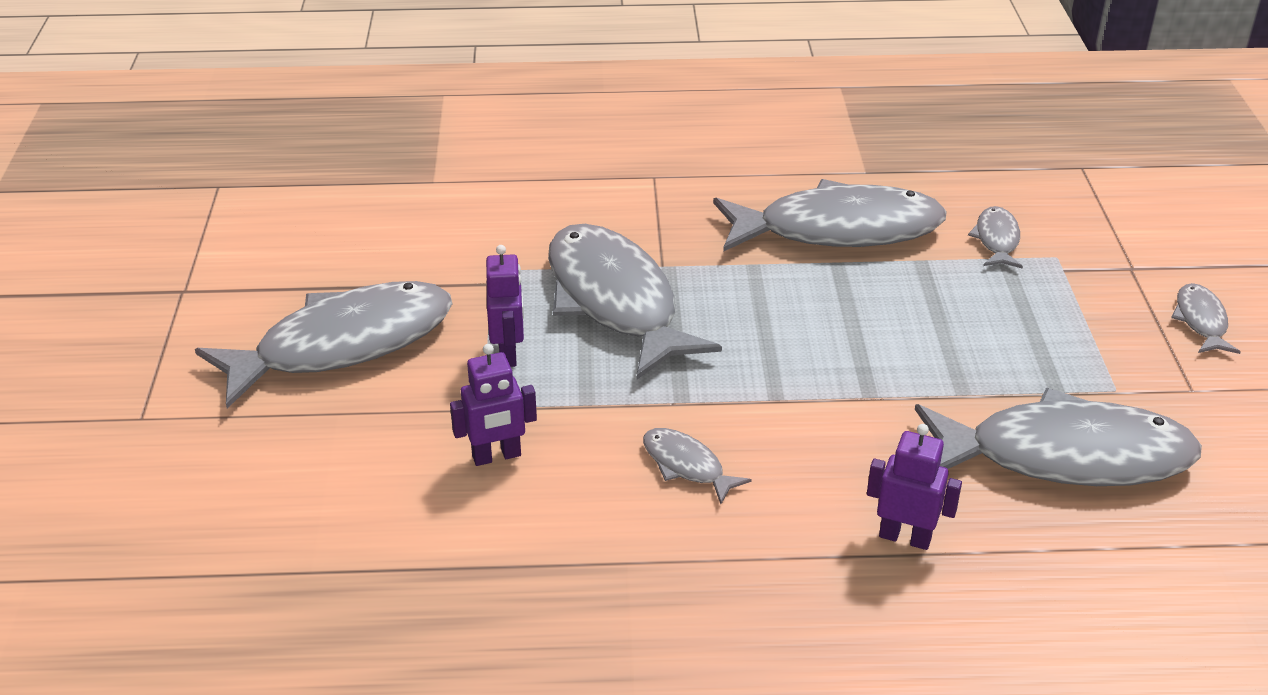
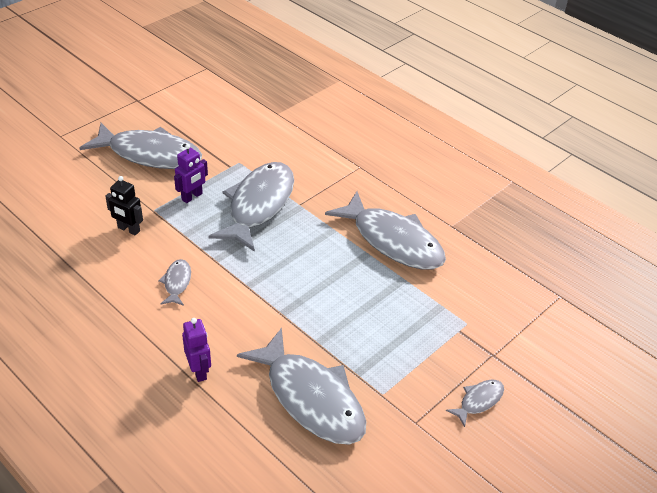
camera: 45 degrees right, 5 degrees up
(496, 456) = (128, 229): purple robot -> black robot
(997, 240) = (453, 296): grey fish -> none

